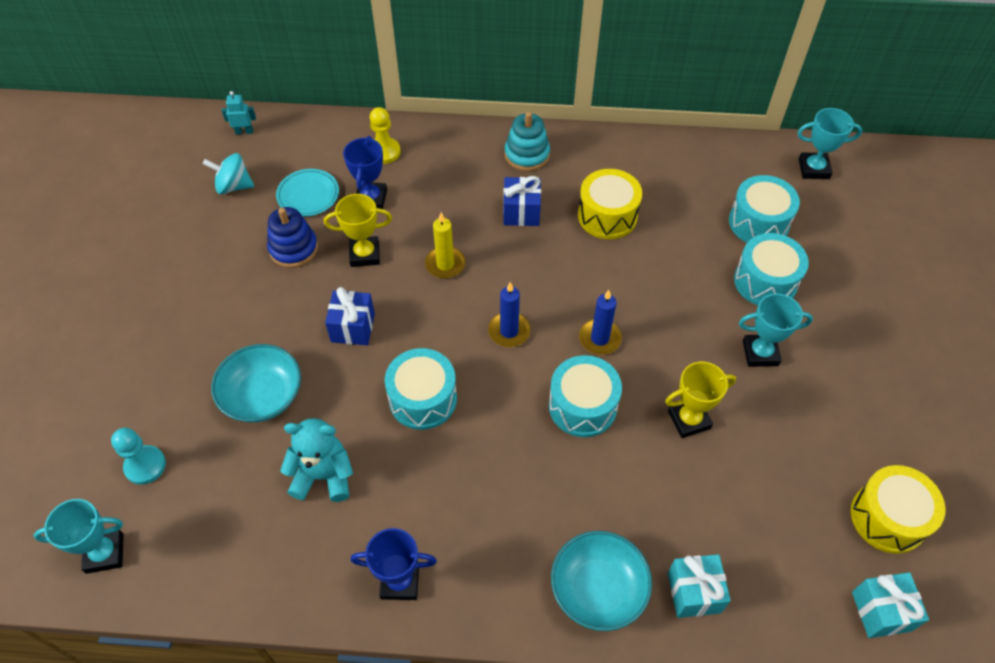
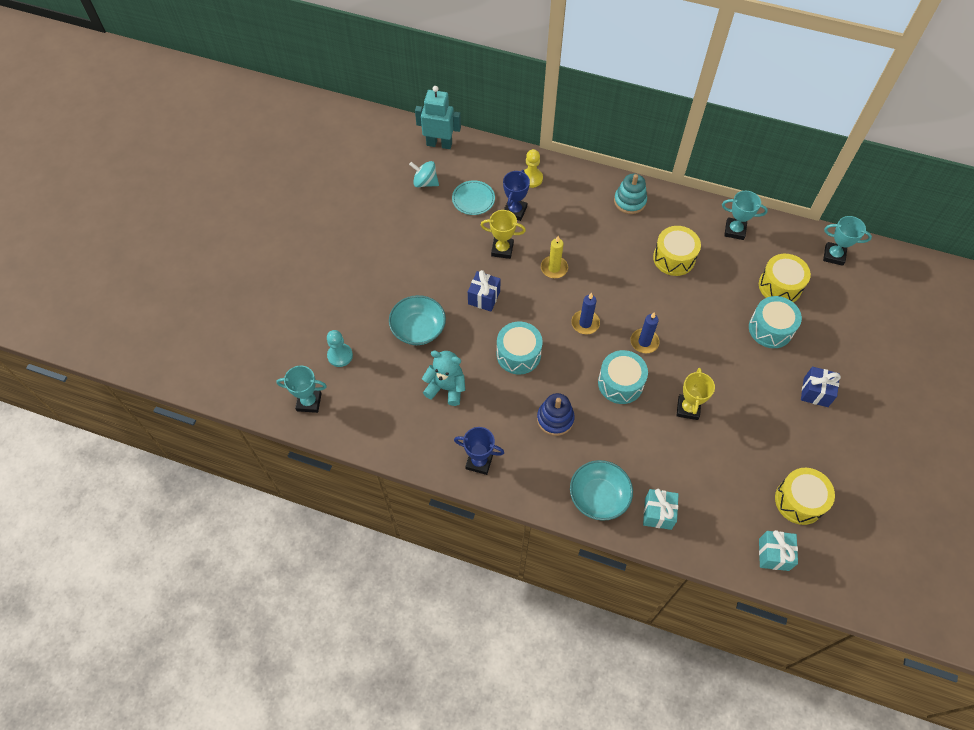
camera: 15 degrees right, 5 degrees up
(244, 132) = (439, 144): turquoise robot -> turquoise robot, size x2.08
(293, 248) = (456, 235): blue stacking toy -> blue stacking toy (555, 419)
(521, 212) = (615, 243): blue gift -> blue gift (815, 392)
(689, 420) = (688, 408): yellow trophy -> yellow trophy turned 75 degrees counterclockwise
(758, 222) = (780, 286): turquoise drum -> yellow drum
(760, 353) = (750, 376): turquoise trophy -> turquoise trophy (734, 230)

